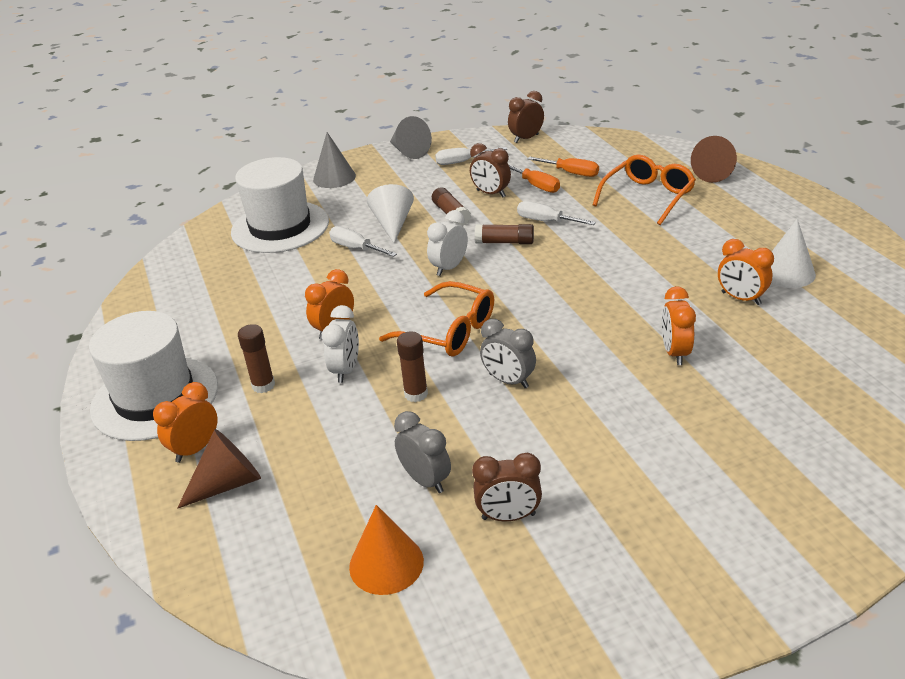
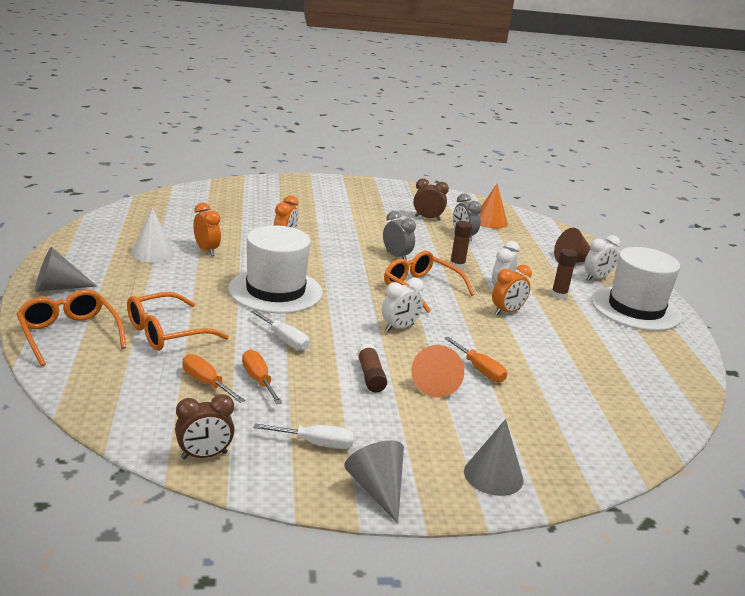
camera: 170 degrees left, 10 degrees down
(195, 449) = (597, 278): orange clock -> white clock
(280, 227) = (561, 419): white hat -> white hat (275, 291)
(356, 248) = (480, 370): white screwdriver -> orange screwdriver
(392, 224) = (436, 384): white cone -> orange cone
(491, 193) = (314, 386): brown clock -> none
(505, 242) = (337, 333): brown glue stick -> none
(715, 173) = (69, 334): brown cone -> orange glasses
(795, 204) = (57, 288): none -> grey cone

